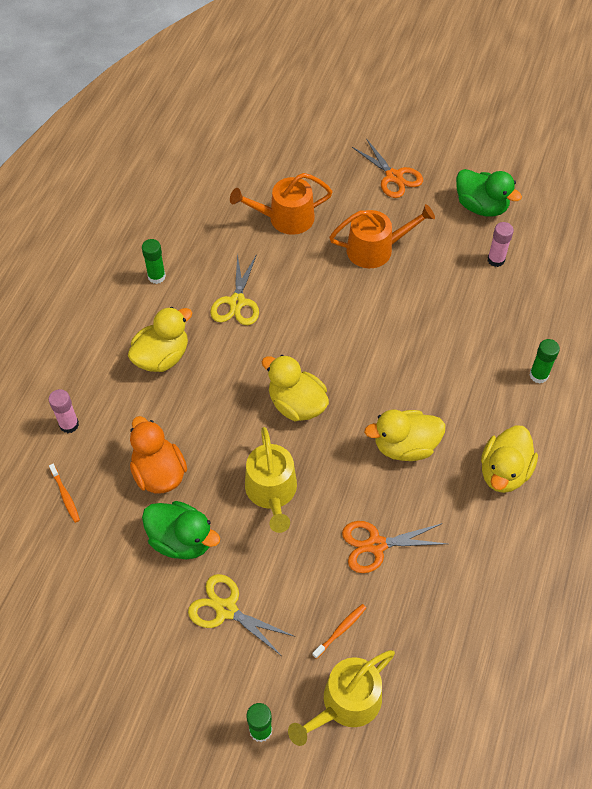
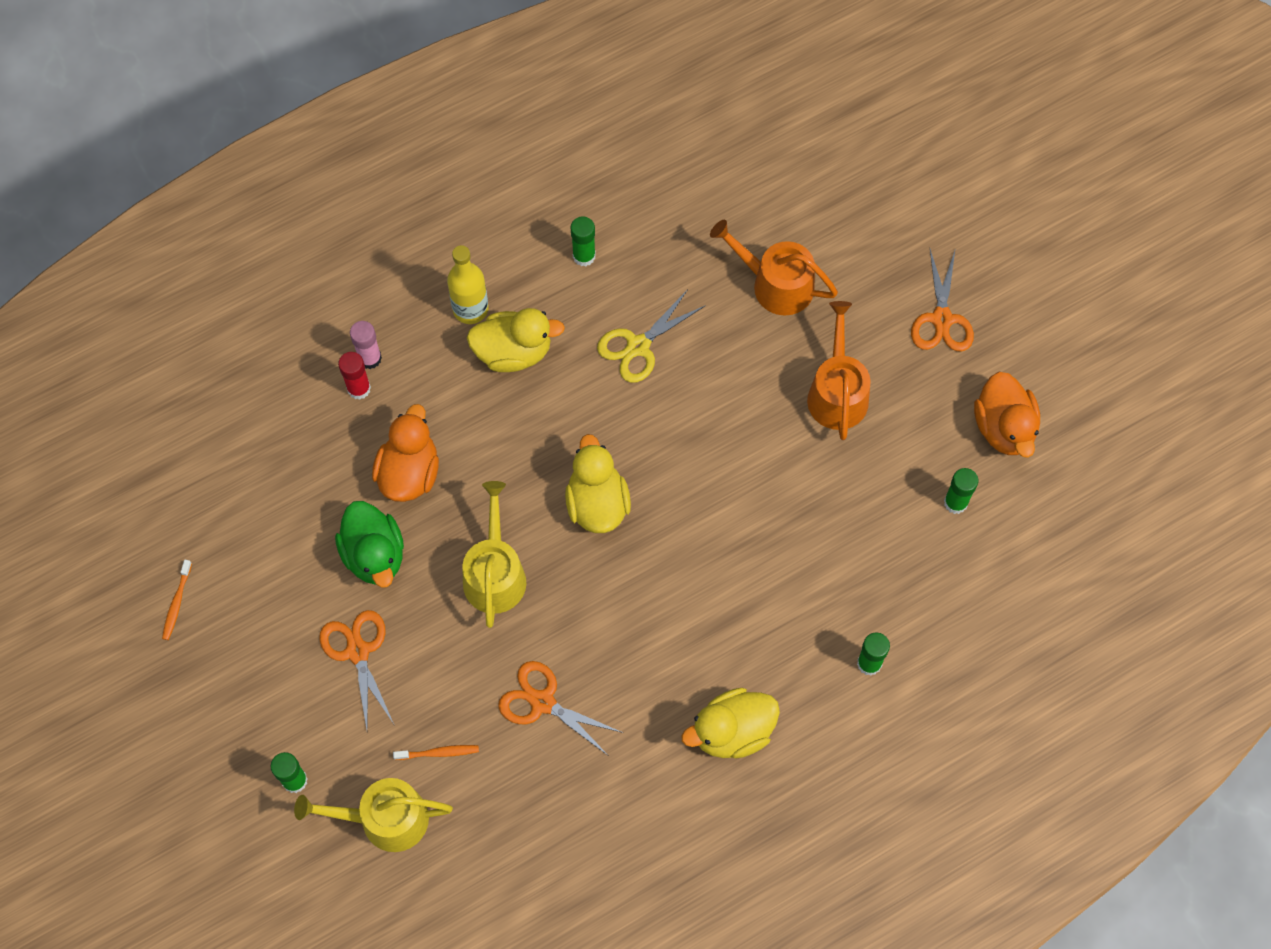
camera: 40 degrees right, 10 degrees up
(65, 496) = (309, 429): orange toothbrush -> orange toothbrush (177, 603)
(78, 447) = (359, 388): none -> red glue stick
(111, 352) = (470, 309): none -> yellow bottle
(226, 609) = (357, 651): yellow scissors -> orange scissors
(272, 492) = (495, 573): yellow watering can -> yellow watering can turned 150 degrees clockwise
(375, 249) = (837, 392): orange watering can -> orange watering can turned 120 degrees counterclockwise
(405, 446) = (661, 629): yellow duck -> none
(481, 206) = (1004, 428): green duck -> orange duck
(496, 260) = (955, 502): pink glue stick -> green glue stick

